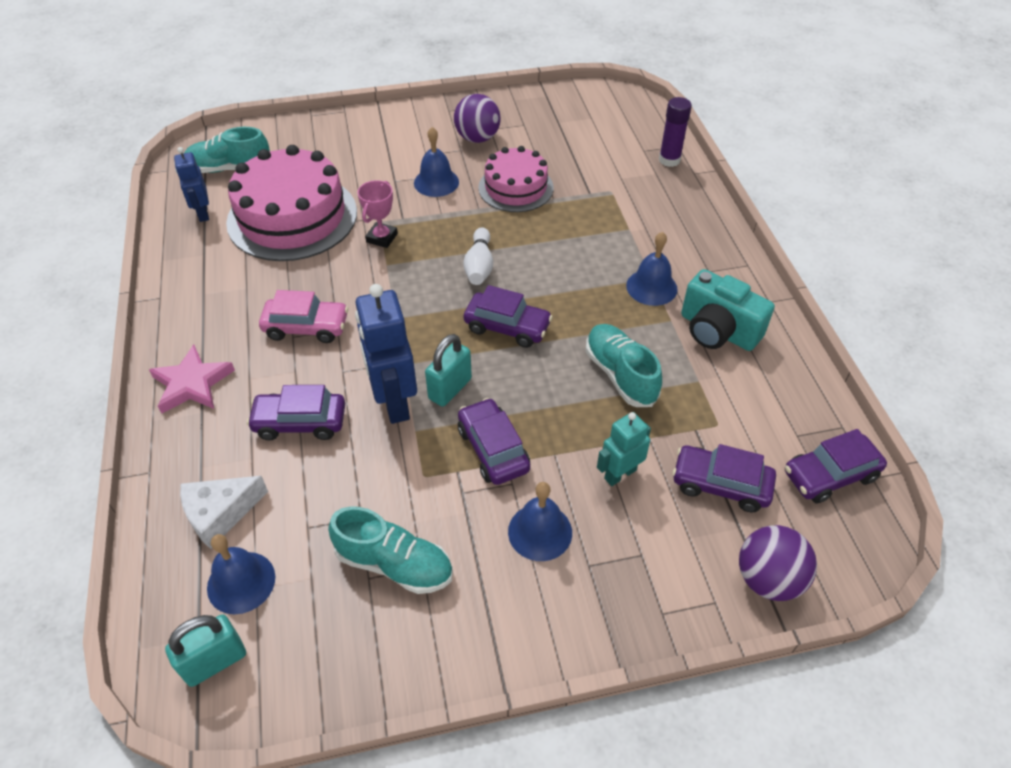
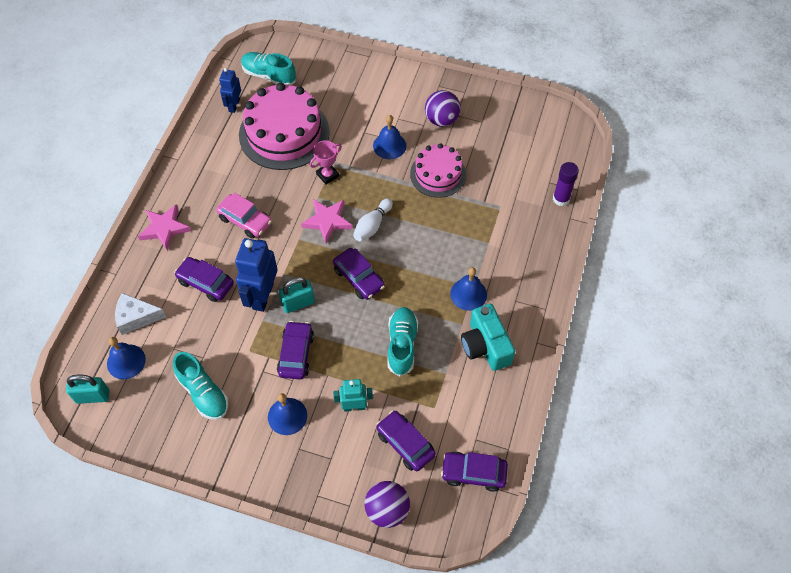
camera: 30 degrees right, 10 degrees up
(418, 284) = (327, 221): none -> pink star

